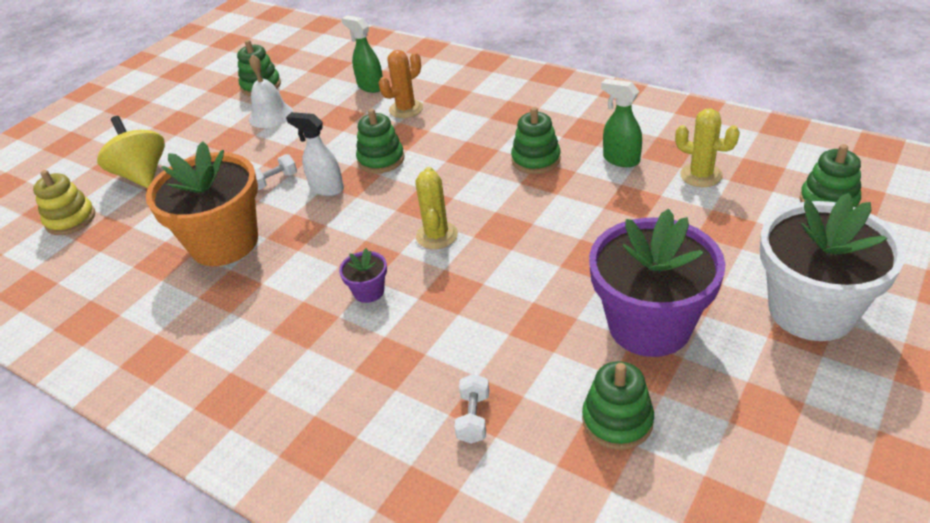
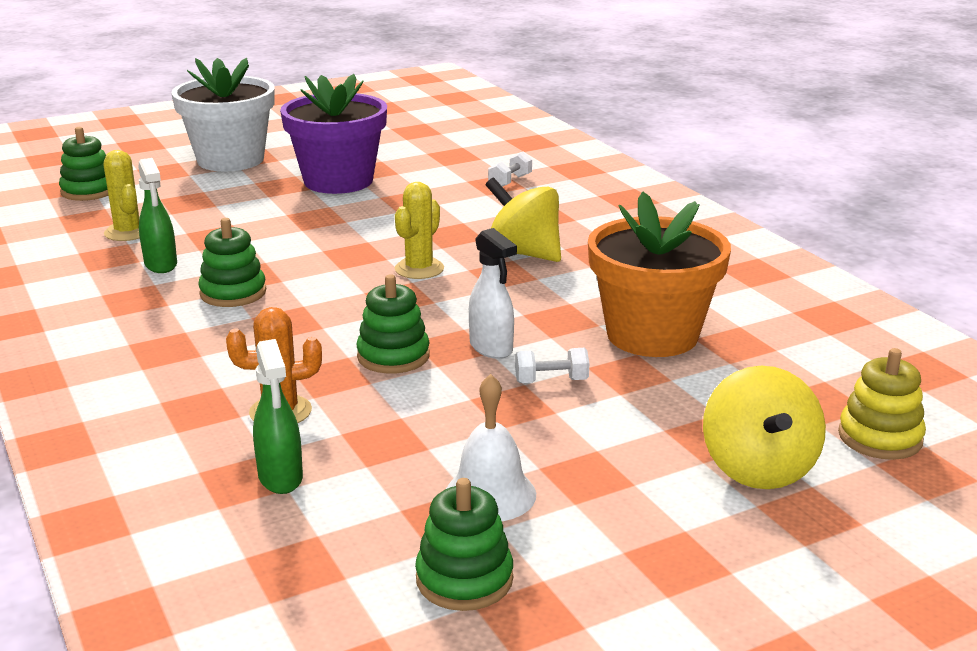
camera: 155 degrees left, 15 degrees down
(369, 291) = (524, 253): purple flower pot -> yellow spinning top
(617, 420) = (423, 160): green stacking toy -> none

